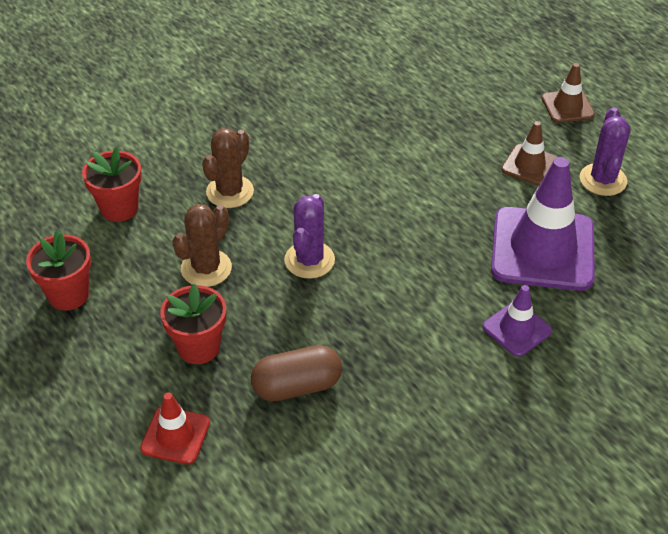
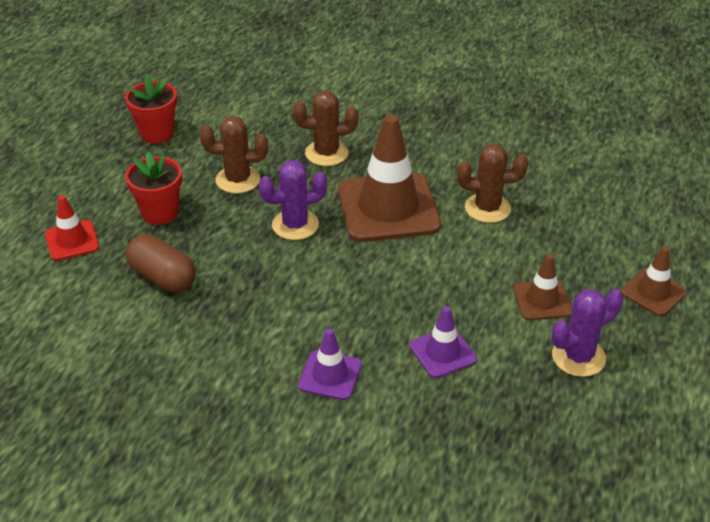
camera: 55 degrees right, 5 degrees down
(119, 208) = (257, 113): red flower pot -> none
(343, 191) = (388, 208): none -> brown traffic cone
(399, 136) = (487, 208): none -> brown cactus
(542, 249) = (442, 353): purple traffic cone -> purple traffic cone, size x0.50

